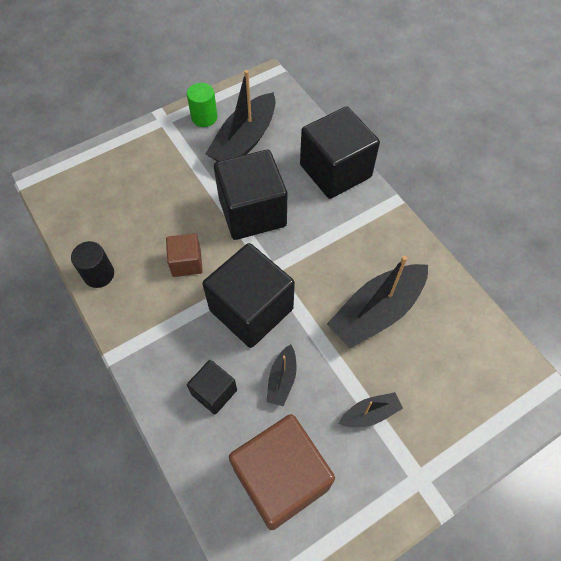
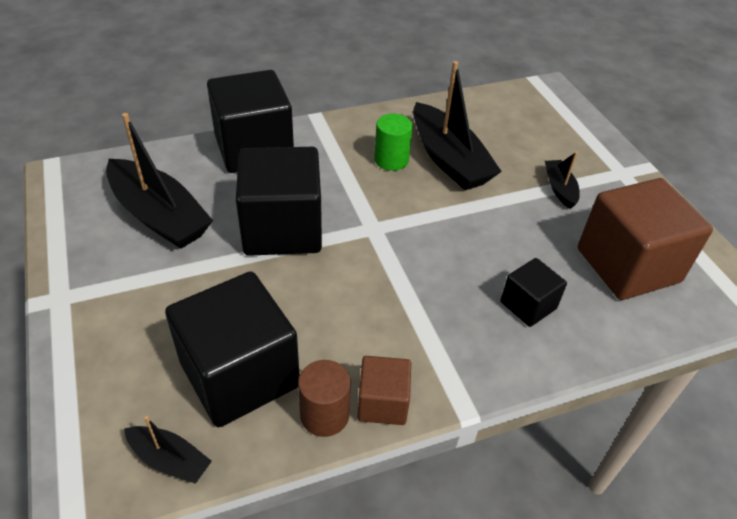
camera: 80 degrees left, 15 degrees down
(99, 274) = (324, 415): black cylinder -> brown cylinder
(186, 262) = (338, 306): brown cube -> brown cube (382, 403)
(204, 117) = (87, 250): green cylinder -> green cylinder (391, 160)
(251, 309) = (424, 254): black cube -> black cube (239, 374)
(282, 379) = (518, 244): black boat -> black boat (170, 460)

